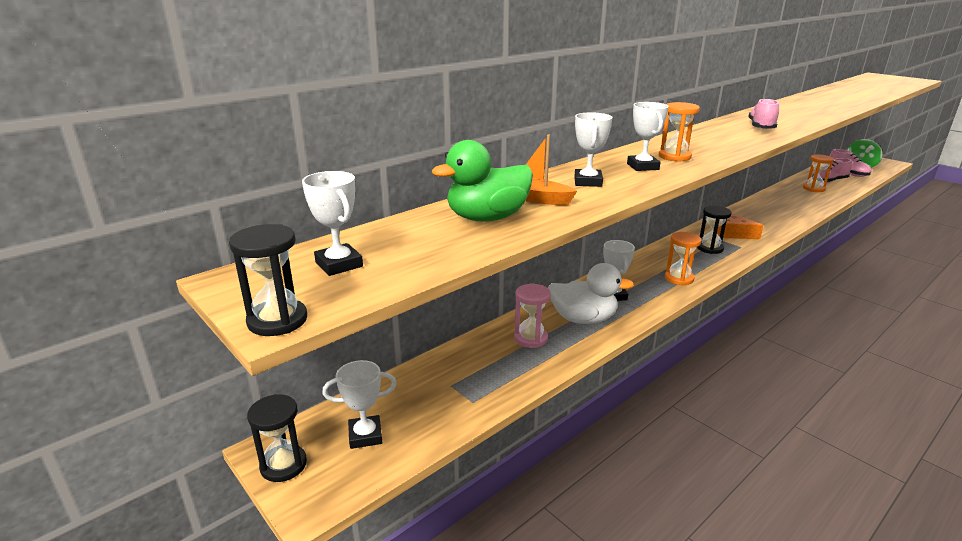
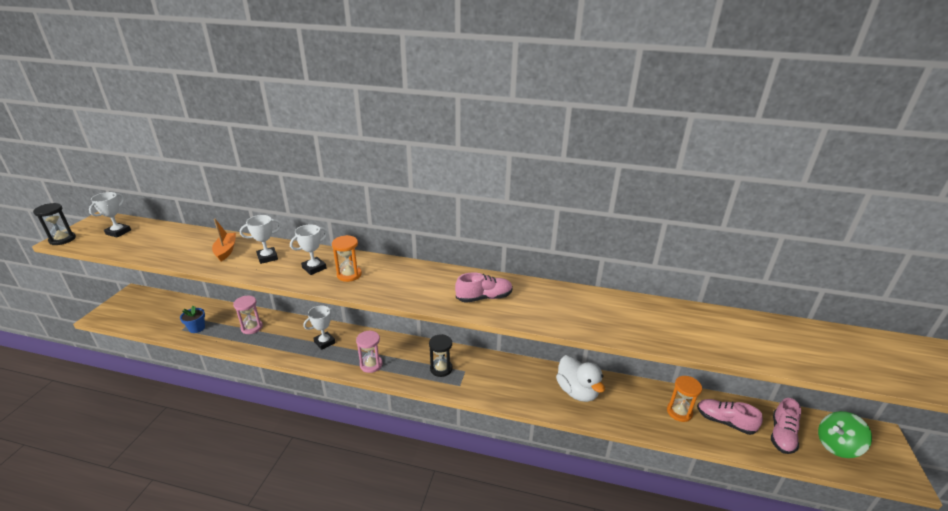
camera: 55 degrees right, 5 degrees up
(283, 465) = (122, 300): black hourglass -> none
(365, 435) = (146, 311): white trophy -> none
(483, 386) = (197, 328): none -> blue flower pot
(487, 218) = (188, 246): green duck -> none
(583, 319) = (285, 339): white duck -> white duck (577, 391)
(679, 278) = (371, 365): orange hourglass -> pink hourglass
(732, 233) = (485, 375): orange cheese -> none

